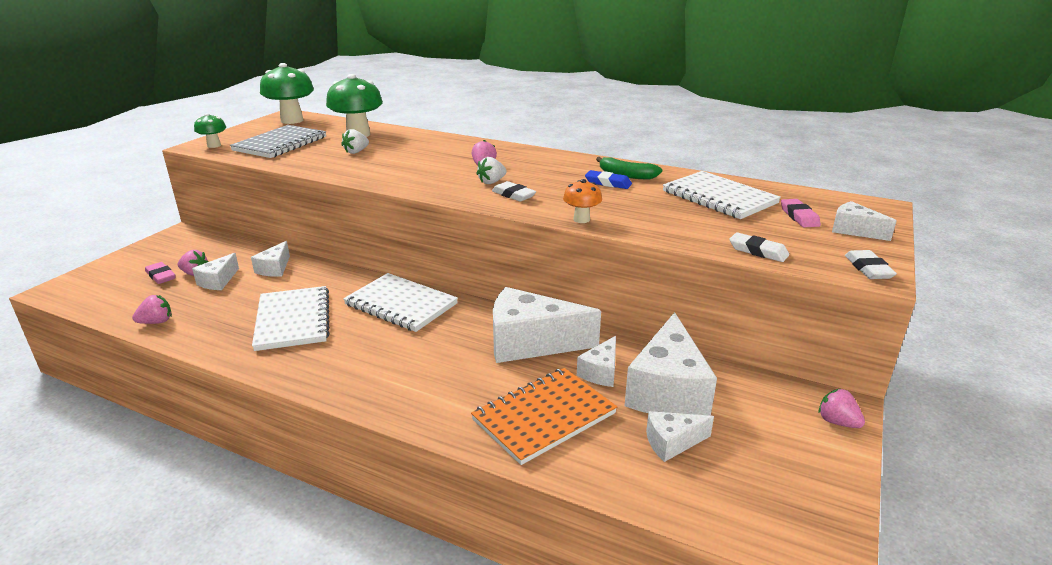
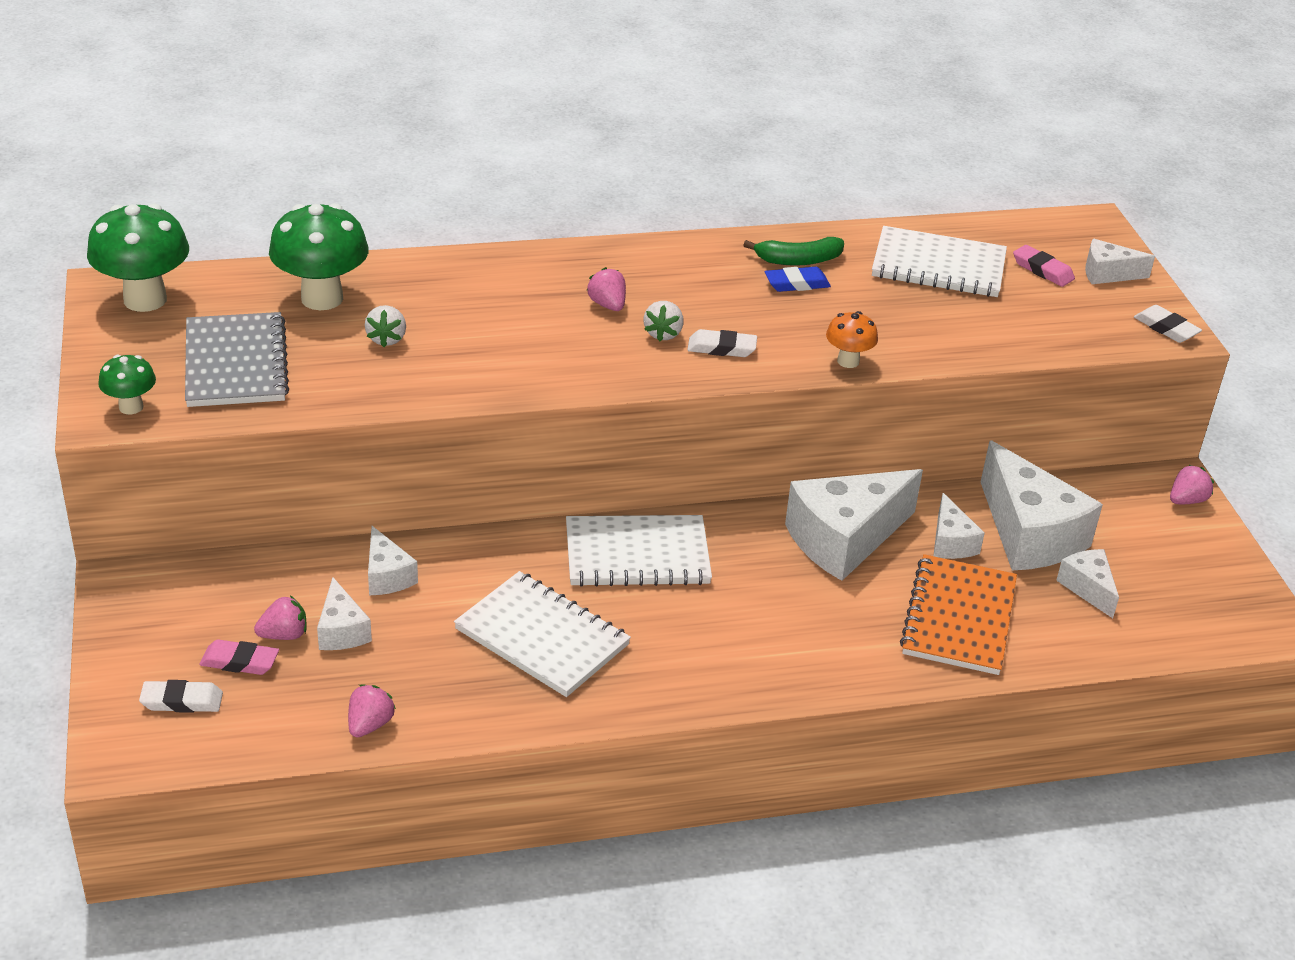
camera: 40 degrees left, 10 degrees up
(672, 443) = (1088, 588): white cheese -> white cheese turned 120 degrees clockwise
(758, 251) = (1059, 342): white eraser -> white eraser (182, 701)
(837, 422) = (1186, 500): pink strawberry -> pink strawberry turned 135 degrees clockwise

